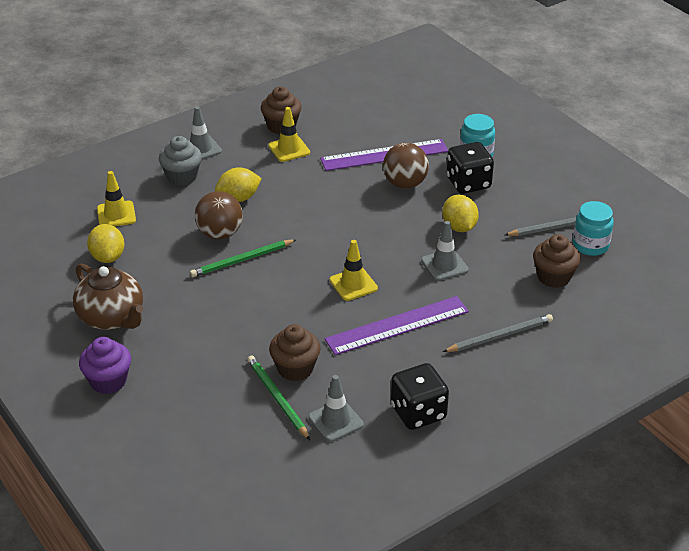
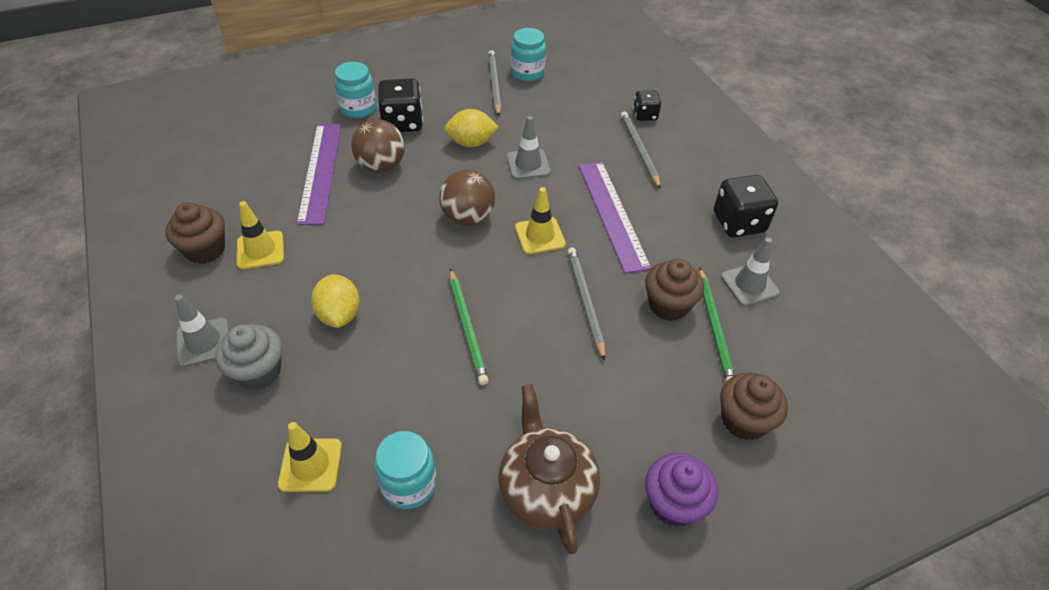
camera: 80 degrees left, 10 degrees up
(108, 257) = (409, 484): yellow lemon -> turquoise jar
(112, 318) = (546, 489): brown teapot -> brown teapot turned 75 degrees counterclockwise
(220, 233) = (405, 343): brown ball -> brown ball (468, 217)
(277, 398) = (714, 328): green pencil -> green pencil turned 75 degrees counterclockwise
(285, 319) = (585, 301): none -> grey pencil
(553, 277) = (565, 102): brown cupcake -> brown cupcake (743, 420)
(562, 336) = (645, 115): none -> black dice

